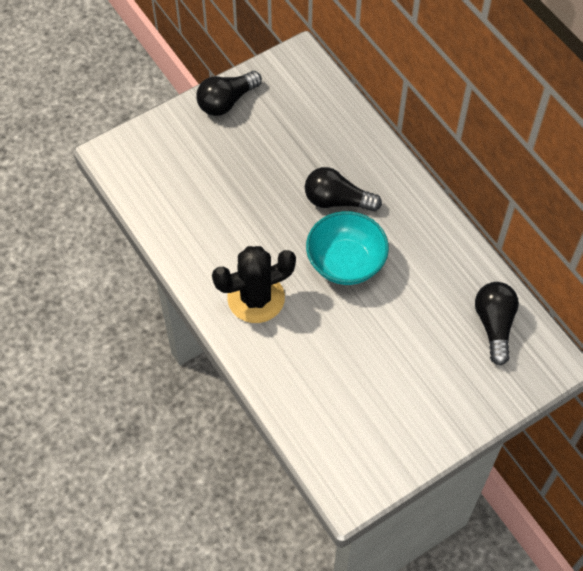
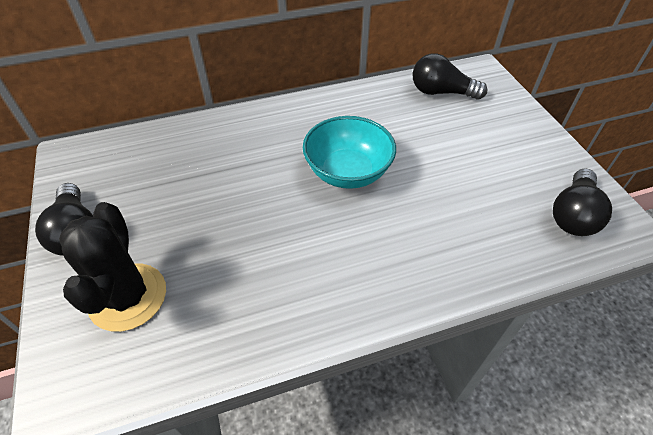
camera: 75 degrees left, 10 degrees down
(256, 298) = (371, 261): black cactus -> black cactus (128, 297)
(337, 201) = (269, 163): black light bulb -> black light bulb (573, 215)

